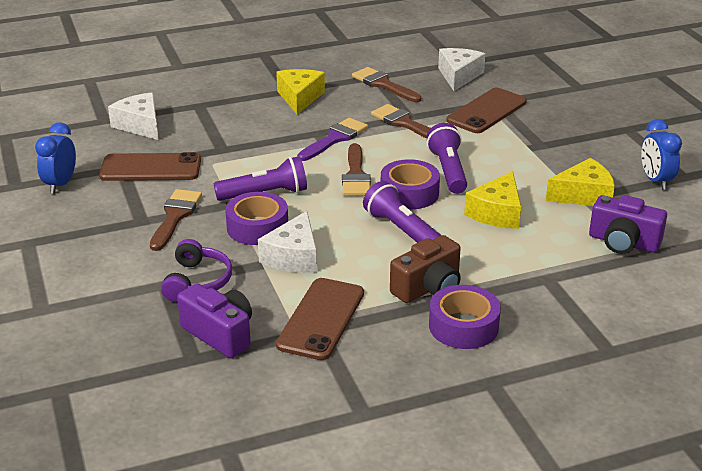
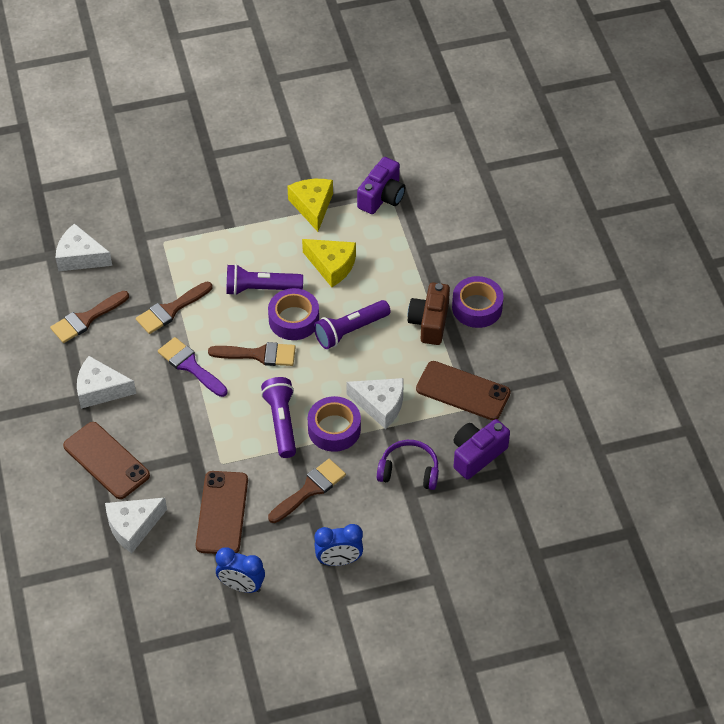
camera: 85 degrees left, 20 degrees up
(175, 216) = (310, 489): brown brush -> brown brush turned 120 degrees clockwise
(299, 98) = (100, 390): yellow cheese -> white cheese
(428, 288) = (429, 322): brown camera -> brown camera turned 135 degrees counterclockwise
(487, 111) = (158, 246): brown phone -> brown phone (106, 460)
(655, 181) = (297, 157): blue clock -> blue clock (339, 560)

